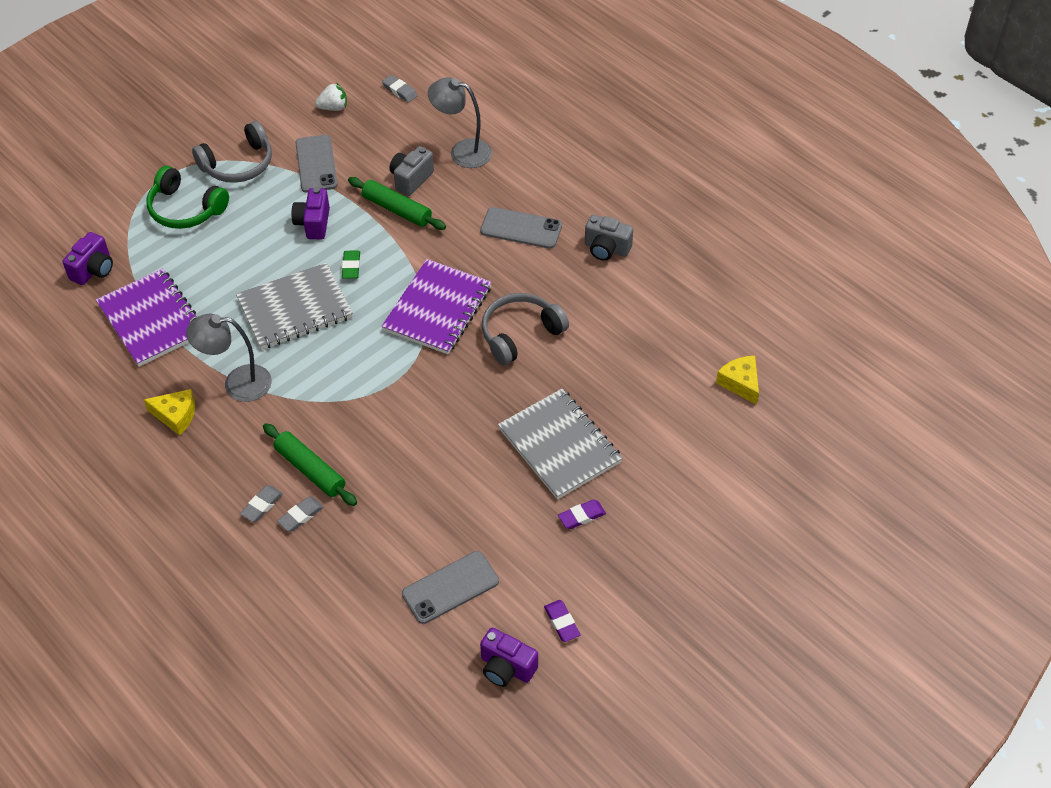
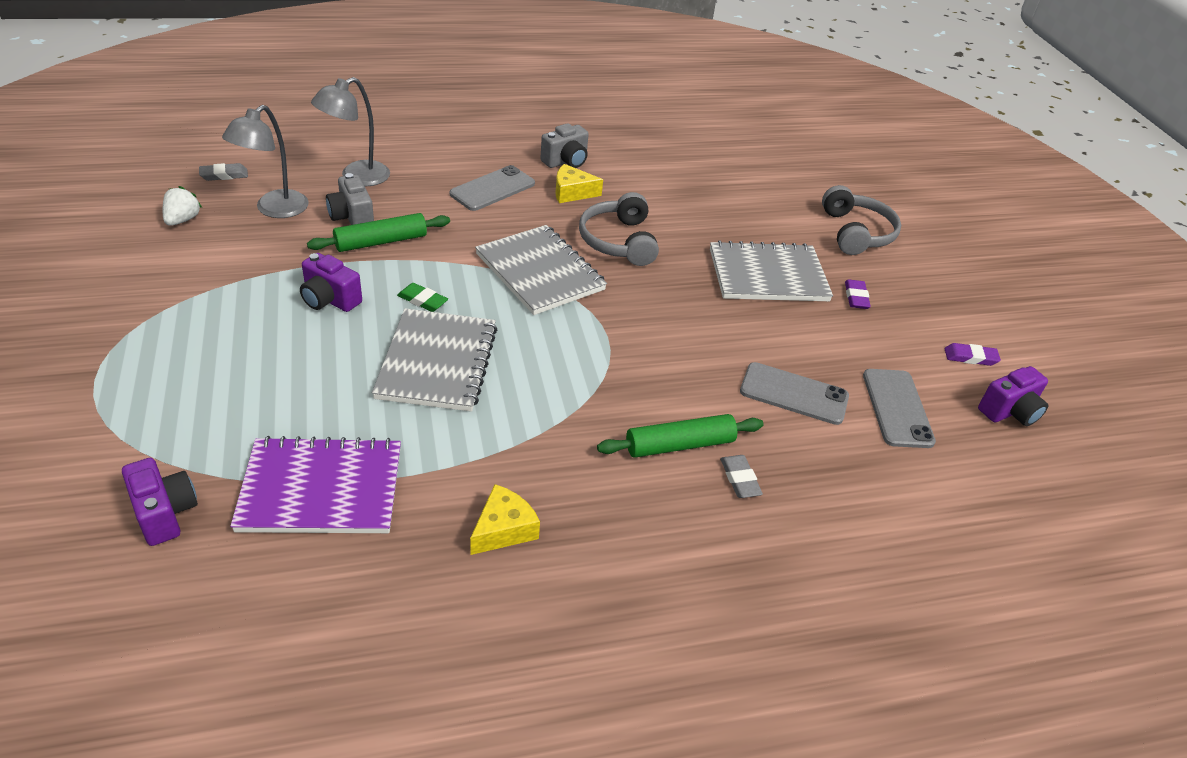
camera: 65 degrees left, 10 degrees down
(185, 209) = (175, 385): green headphones -> none
(237, 383) = (503, 453): grey lamp -> grey lamp (274, 210)
(238, 164) = (165, 315): grey headphones -> grey headphones (856, 233)
(262, 505) = (703, 506): grey eraser -> none
(316, 164) = (246, 263): grey phone -> grey phone (794, 394)
(437, 309) = (540, 272): purple notebook -> grey notebook
(740, 383) = (768, 168): yellow cheese -> yellow cheese (572, 192)

